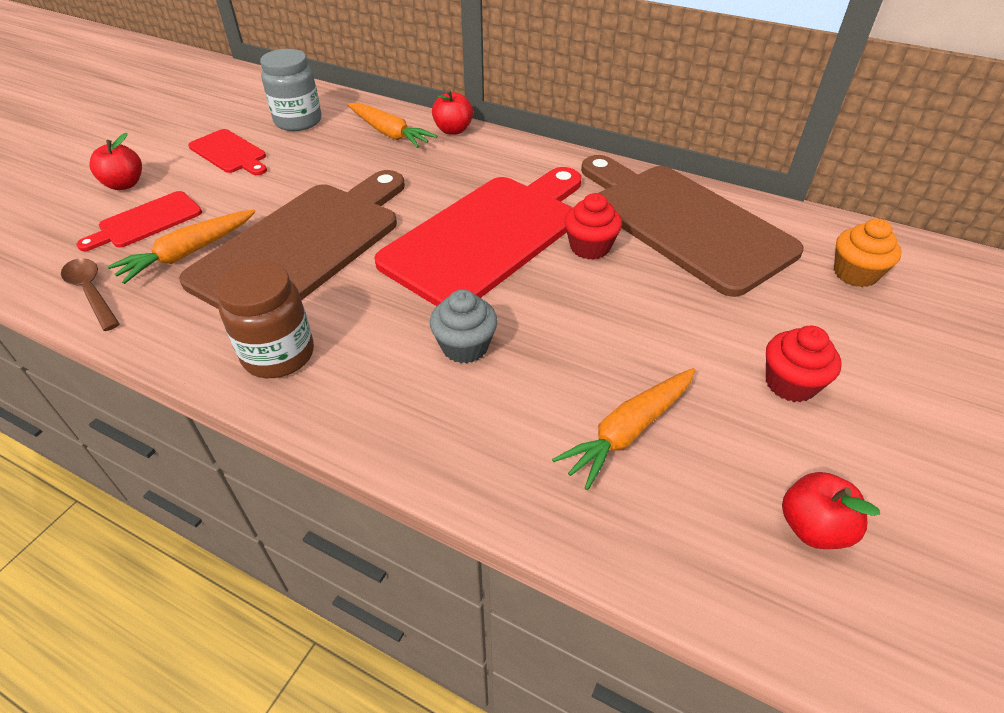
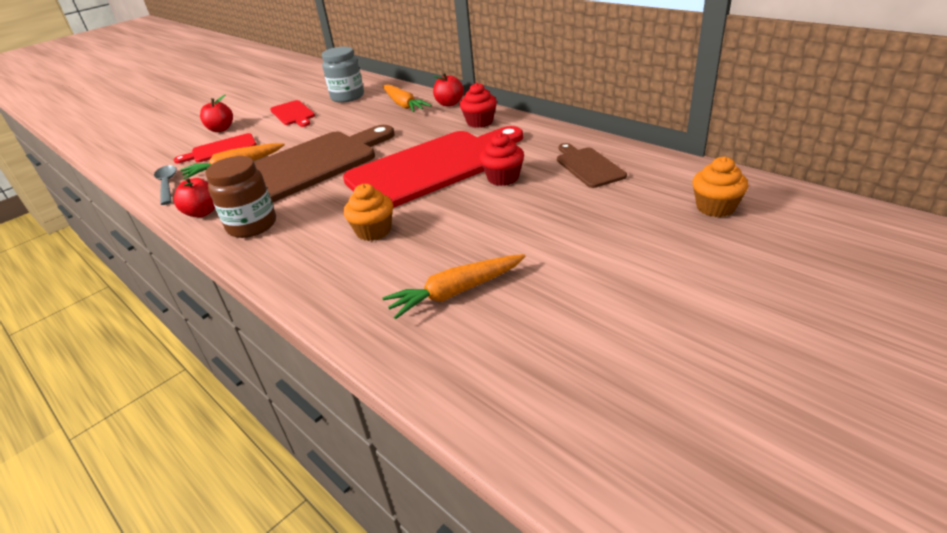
camera: 20 degrees right, 10 degrees down
(91, 292) = (167, 185): brown spoon -> grey spoon
(465, 346) = (373, 231): grey cupcake -> orange cupcake
(683, 223) = (588, 166): brown cutting board -> brown cutting board, size x0.46
(790, 383) = (606, 275): red cupcake -> red cupcake (480, 122)
(812, 527) = (560, 369): red apple -> red apple (202, 212)

